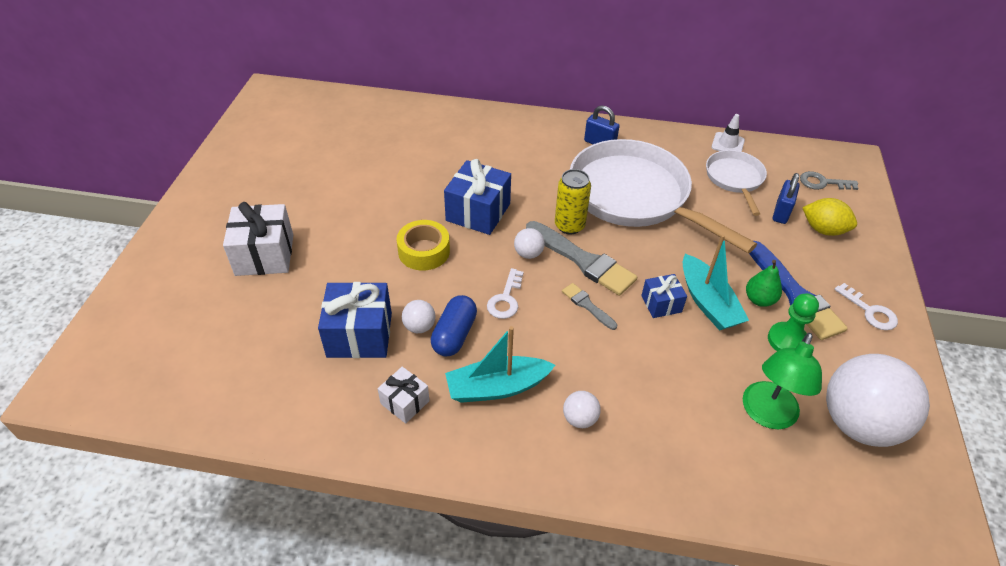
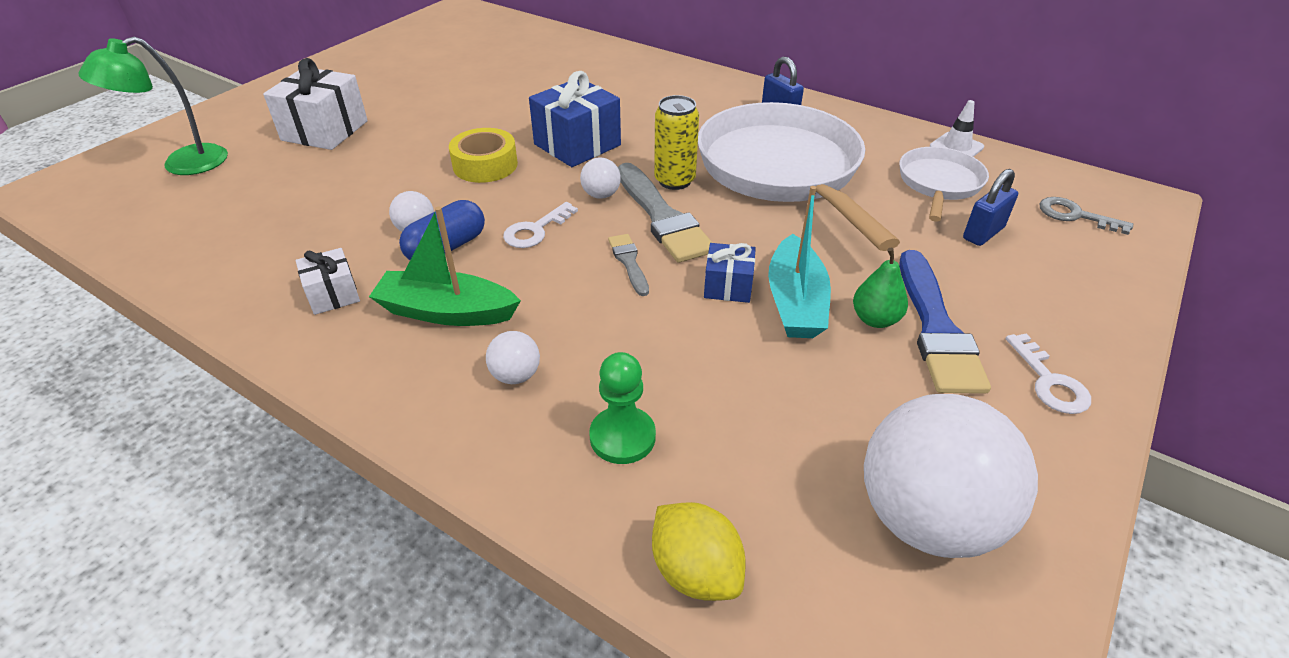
camera: 25 degrees right, 5 degrees down
(359, 334) = (348, 220): blue gift -> none
(497, 387) = (447, 312): turquoise boat -> green boat
(766, 415) = (781, 457): green lamp -> green lamp (182, 164)
(787, 340) = (883, 378): green pawn -> green pawn (622, 437)
(823, 230) = (1038, 267): yellow lemon -> yellow lemon (695, 571)

